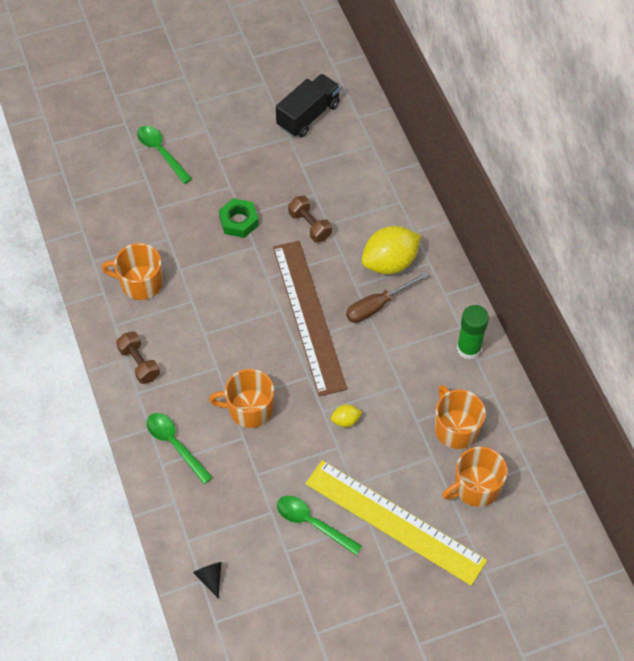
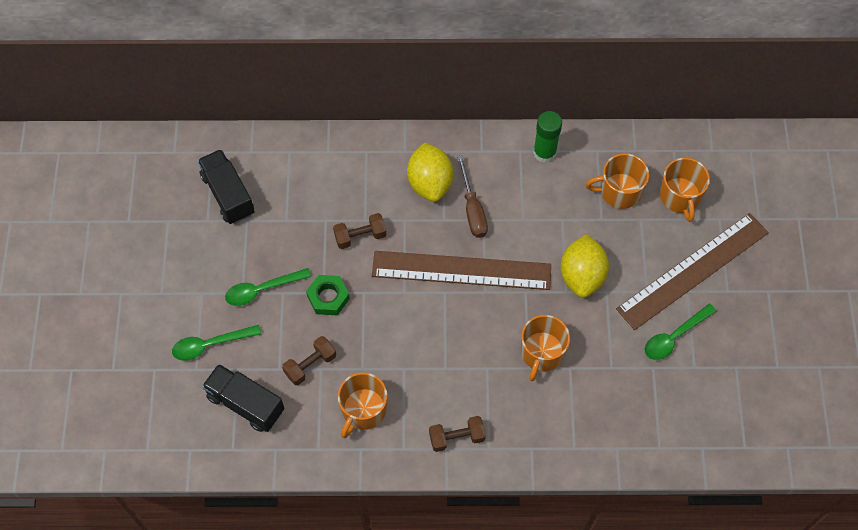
camera: 70 degrees left, 5 degrees up
(116, 195) = (245, 403): none -> black truck
(169, 229) = (310, 365): none -> brown dumbbell
(175, 444) = (557, 430): green spoon -> green spoon (262, 289)
(210, 578) = (702, 438): black cone -> none
(345, 420) = (582, 276): yellow lemon -> yellow lemon, size x2.21
(394, 522) = (693, 271): yellow ruler -> brown ruler

